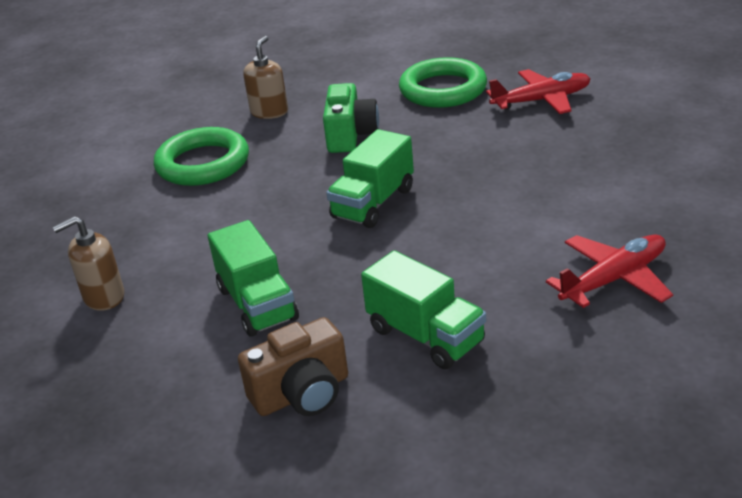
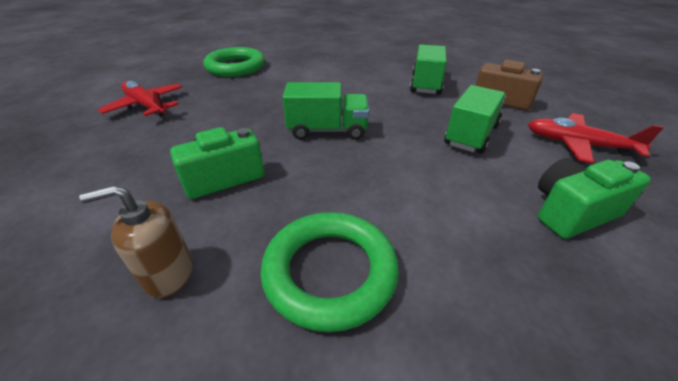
camera: 125 degrees left, 5 degrees up
(104, 297) = (571, 212): brown soap dispenser -> green camera
(443, 90) = (116, 153): green ring -> green ring (235, 67)
(613, 279) = (341, 59): red plane -> red plane (578, 145)

